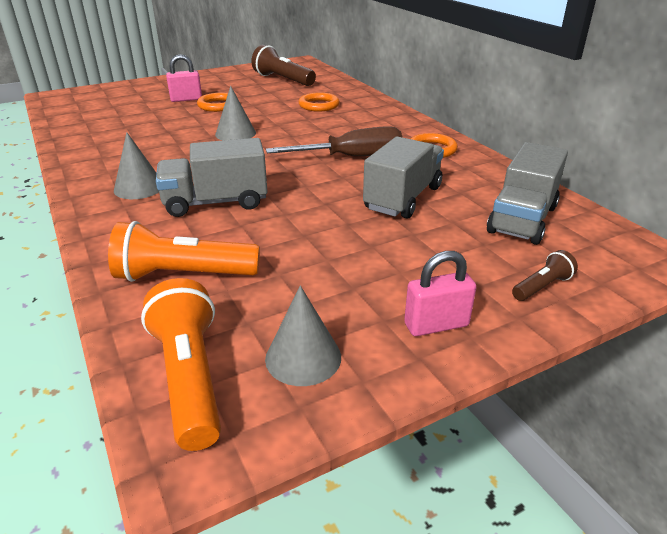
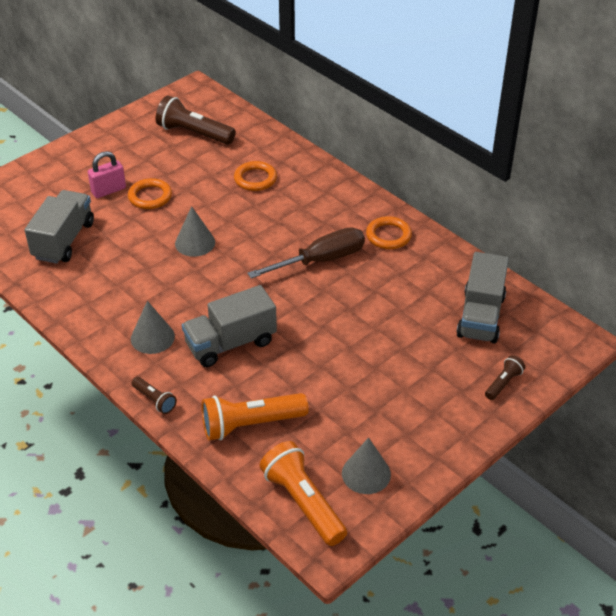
camera: 15 degrees left, 10 degrees up
(94, 235) = (155, 400): none -> brown flashlight
(403, 198) = (382, 308): grey truck -> grey truck (64, 240)
(436, 325) = (441, 431): pink padlock -> none

